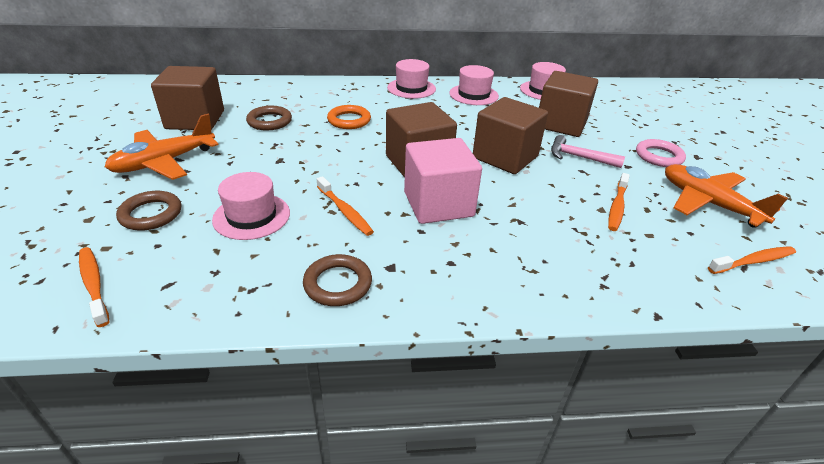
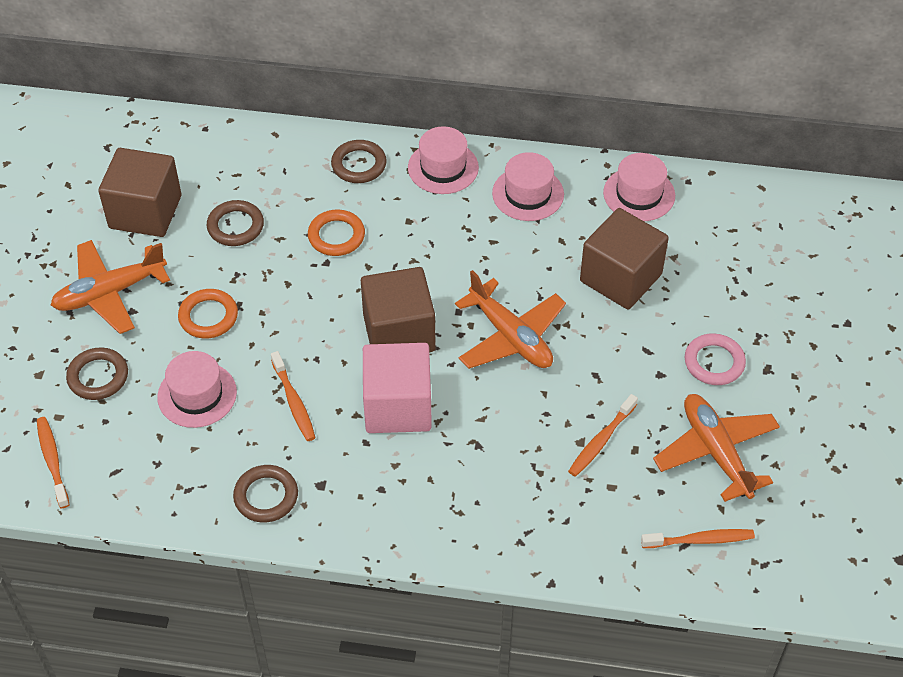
camera: 15 degrees right, 15 degrees up
(255, 168) = (208, 316): none -> orange ring
(353, 90) = (359, 165): none -> brown ring
(505, 157) = (510, 336): brown cube -> orange plane
(579, 157) = (606, 349): pink hammer -> none

